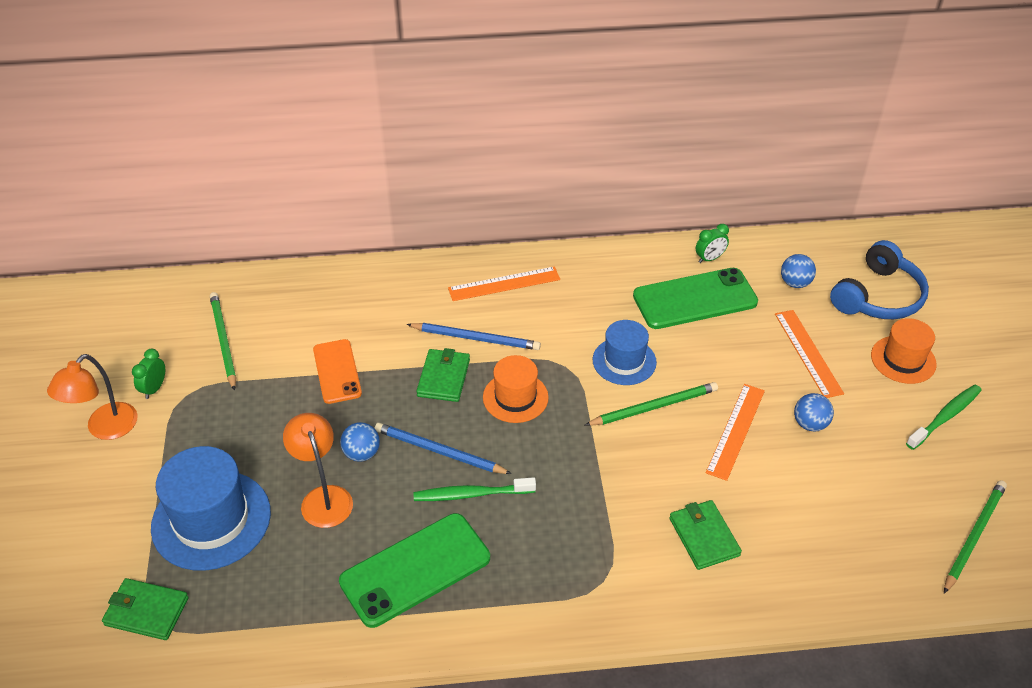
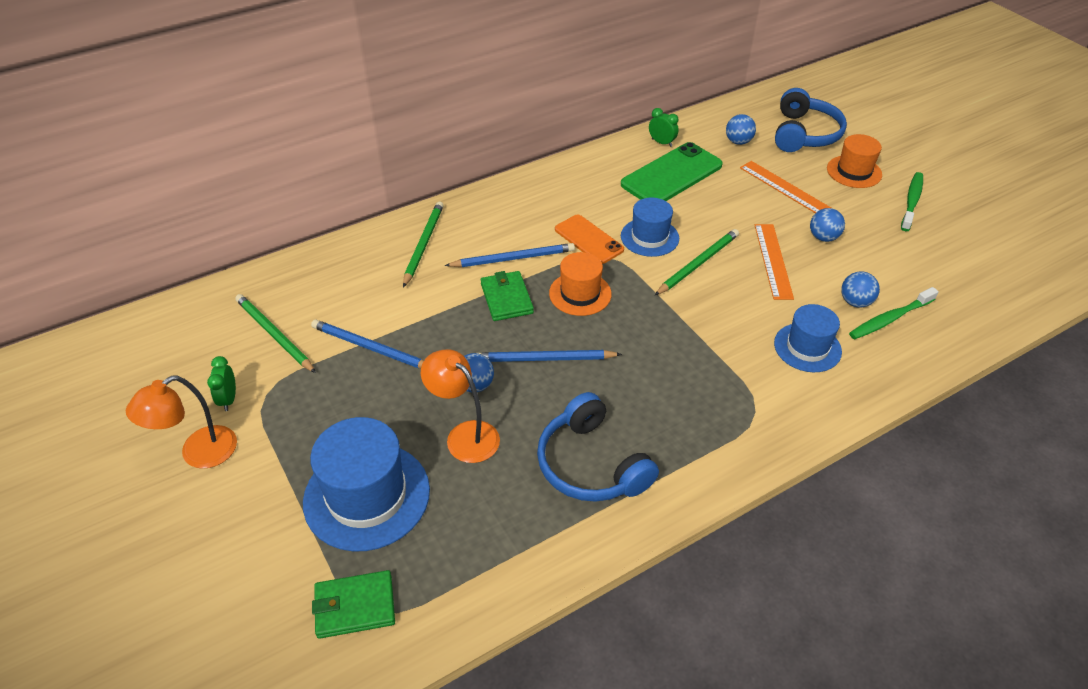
camera: 25 degrees left, 0 degrees up
(105, 429) = (198, 454): orange lamp -> orange lamp turned 45 degrees clockwise
(294, 383) = (370, 348): none -> blue pencil
(337, 371) = (404, 325): orange phone -> orange phone (588, 239)
(415, 569) = (591, 464): green phone -> blue headphones
(471, 494) = (597, 384): green toothbrush -> green toothbrush (890, 319)
(504, 284) = (508, 209): orange ruler -> none
(704, 537) = (807, 347): green wallet -> blue hat
(709, 258) = (661, 143): green clock -> green clock turned 90 degrees counterclockwise
(792, 508) = (855, 302): none -> blue ball
(974, 536) = (992, 276): green pencil -> green pencil (423, 244)

